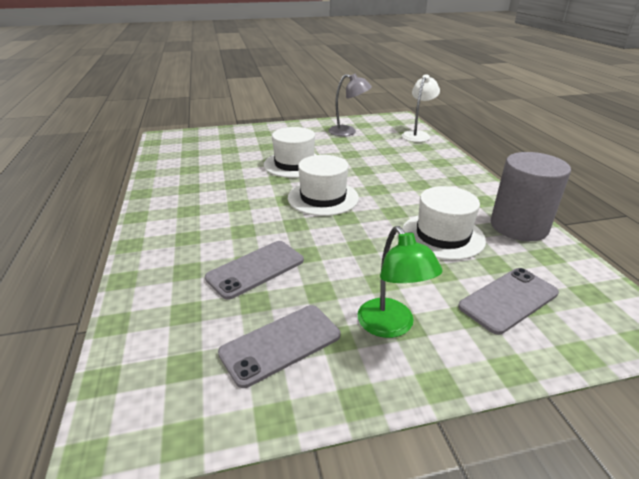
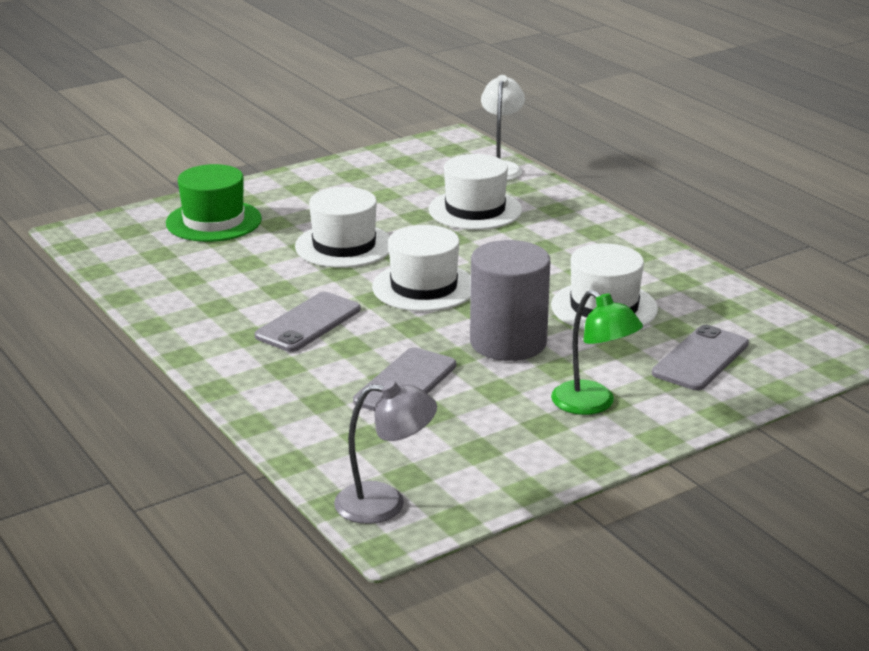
camera: 20 degrees left, 5 degrees down
(236, 140) = (213, 221): none -> green hat
(280, 344) = (490, 440): grey phone -> grey phone (308, 323)
(348, 132) = (387, 178): grey lamp -> grey lamp (385, 503)
(388, 155) = (475, 210): none -> white hat
(518, 226) = (689, 281): grey cylinder -> grey cylinder (508, 342)

